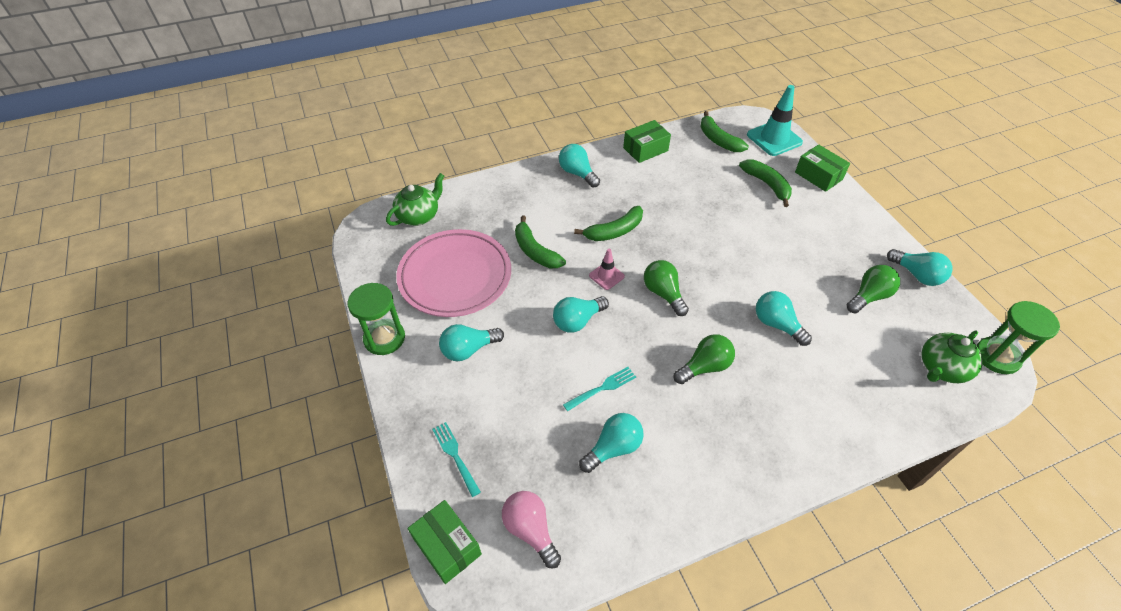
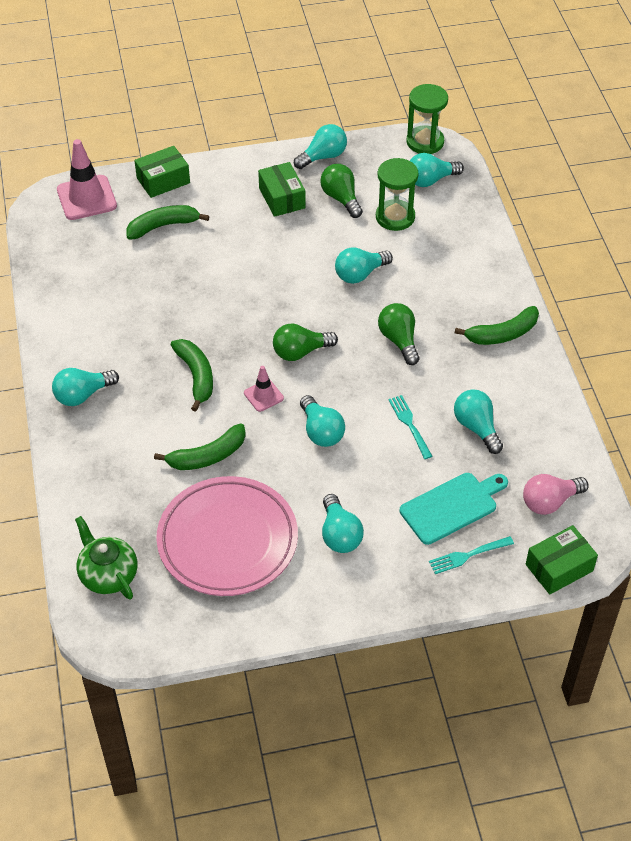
camera: 80 degrees left, 0 degrees up
(384, 338) = (307, 617): green hourglass -> green hourglass (395, 217)
(511, 435) = (452, 506): none -> turquoise cutting board
(645, 149) = (61, 319): green box -> green box (282, 198)
(718, 140) = (69, 247): green banana -> green banana (502, 334)
(774, 138) = (86, 198): turquoise traffic cone -> pink traffic cone
(941, 368) = (430, 180): green teapot -> turquoise light bulb

